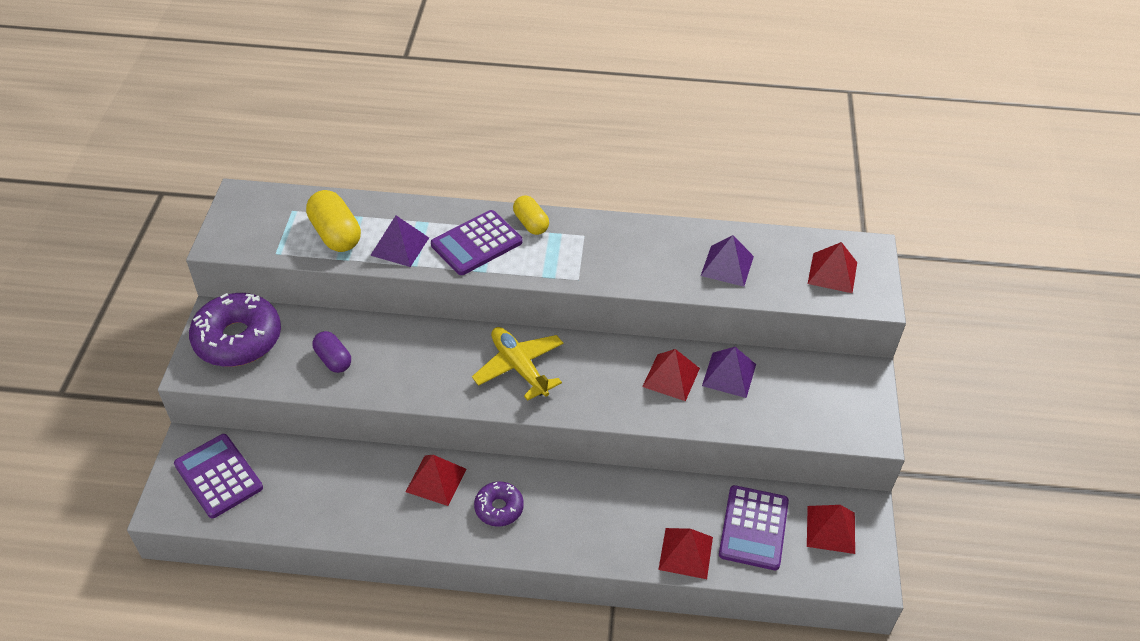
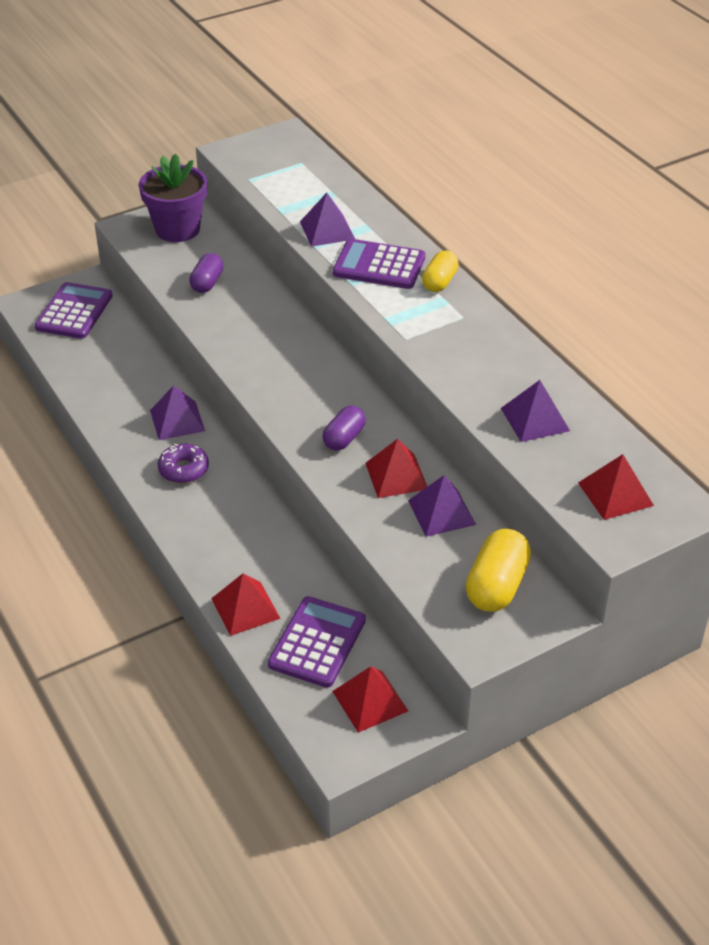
camera: 55 degrees right, 5 degrees down
(238, 339) = (177, 229): purple donut -> purple flower pot
(336, 234) = (301, 194): yellow capsule -> yellow capsule (496, 586)
(436, 480) = (177, 420): red pyramid -> purple pyramid
(519, 367) = (306, 381): yellow plane -> none
(605, 383) = (344, 438): none -> purple capsule
(753, 528) = (317, 642): purple calculator -> purple calculator turned 135 degrees clockwise

